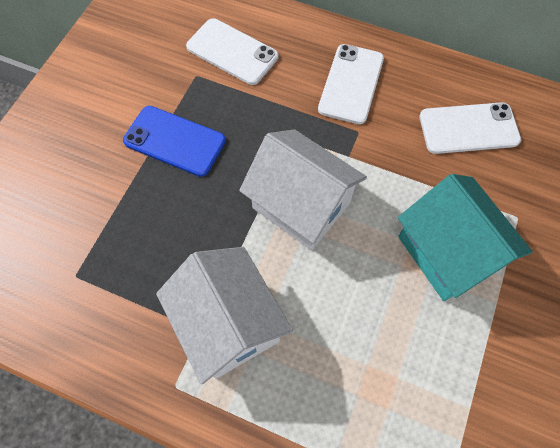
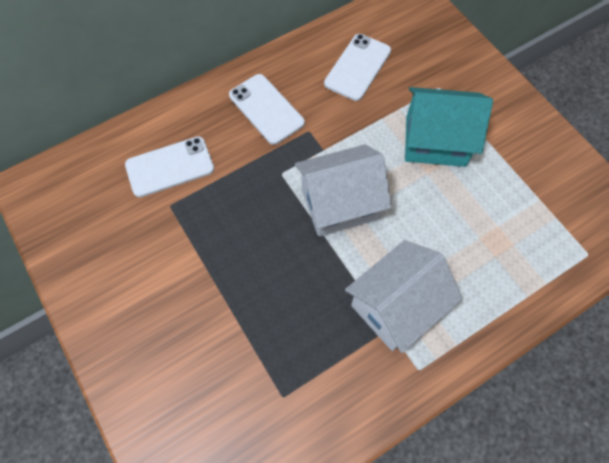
camera: 55 degrees left, 0 degrees up
(175, 141) = (218, 256): blue phone -> none
(228, 323) = (396, 306): white house -> white house turned 45 degrees counterclockwise

